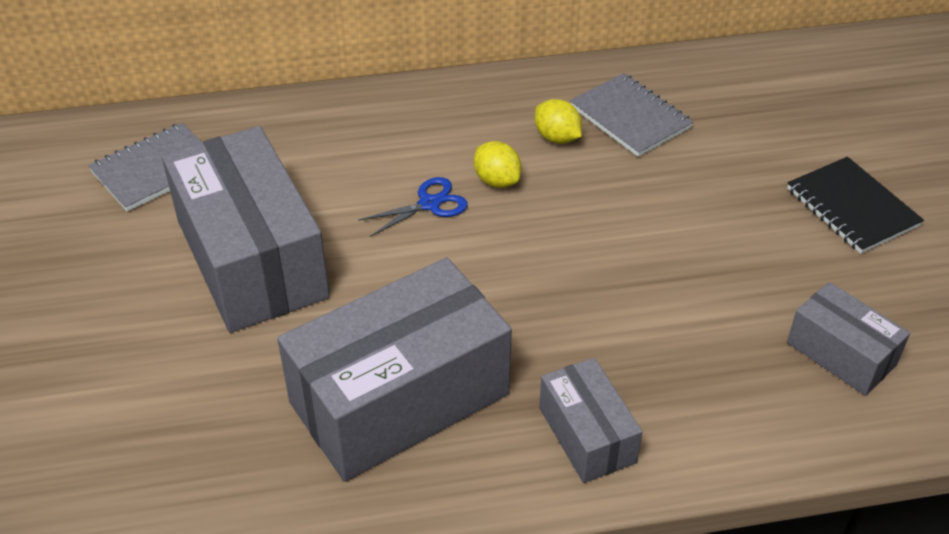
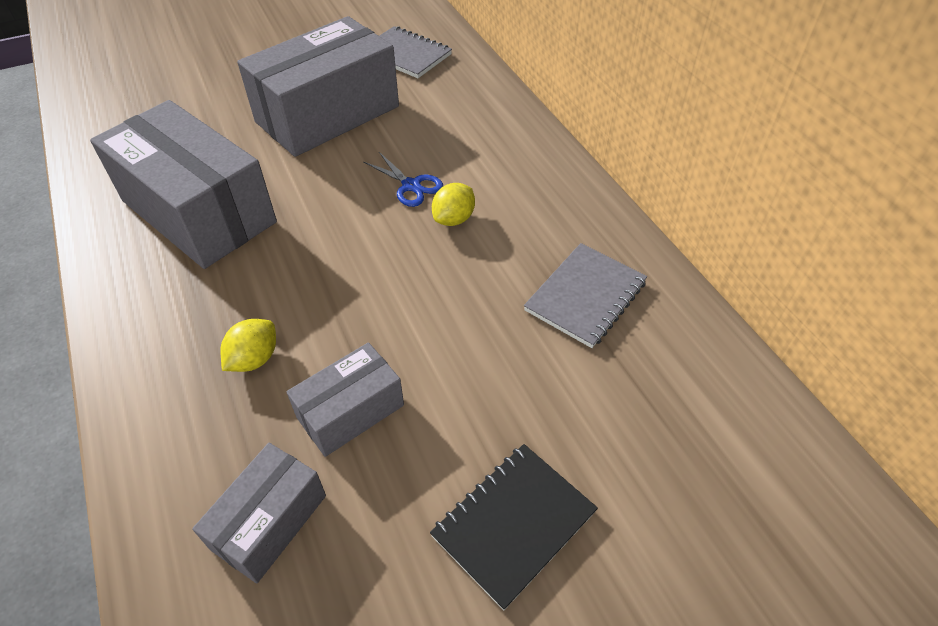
camera: 75 degrees right, 5 degrees up
(557, 138) = (529, 247): yellow lemon -> yellow lemon (254, 359)
(586, 435) = (161, 324): grey box -> grey box (350, 411)

